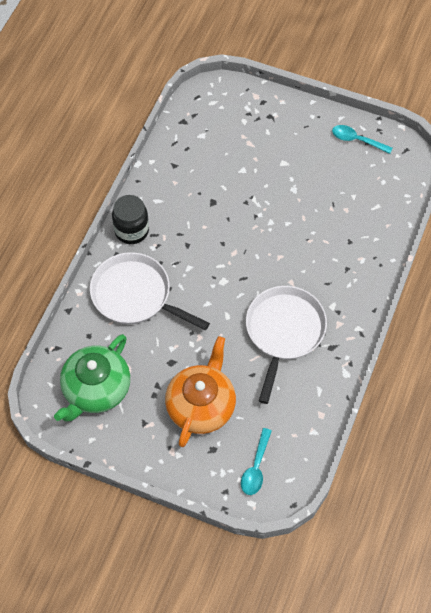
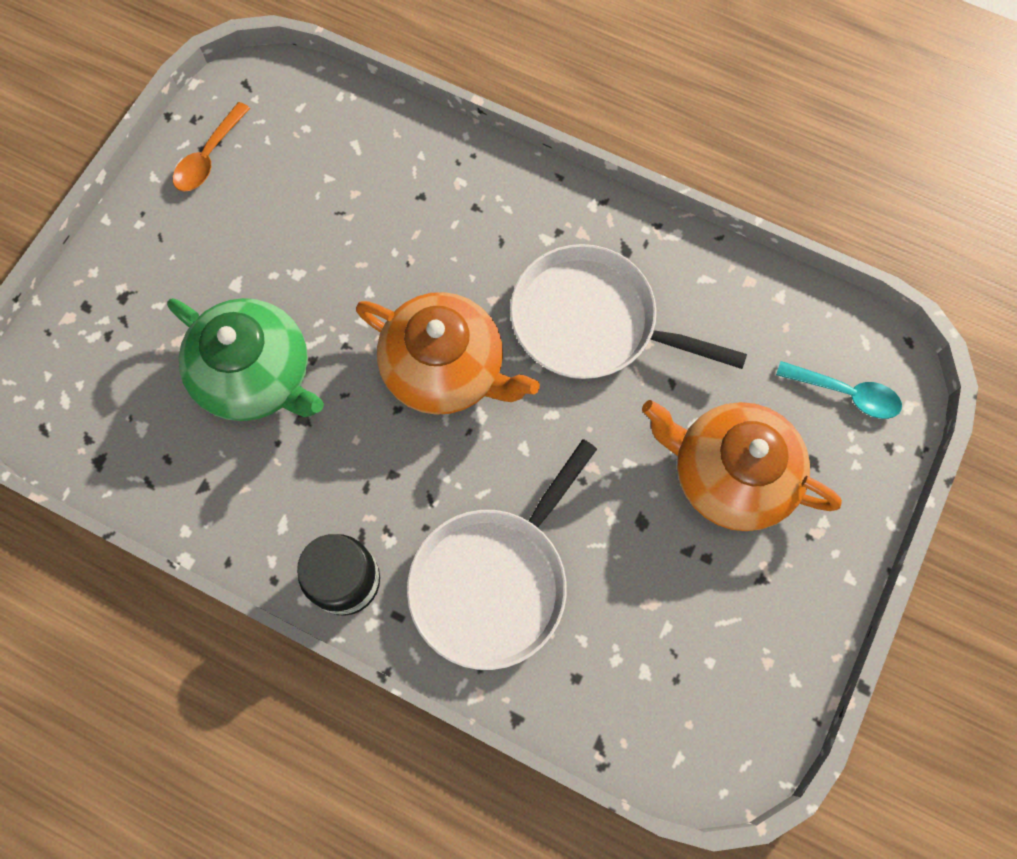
camera: 85 degrees left, 10 degrees up
(96, 389) = (692, 668): green teapot -> green teapot (256, 375)
(247, 263) = (446, 369): none -> orange teapot
(357, 140) = (209, 157): turquoise spoon -> orange spoon

